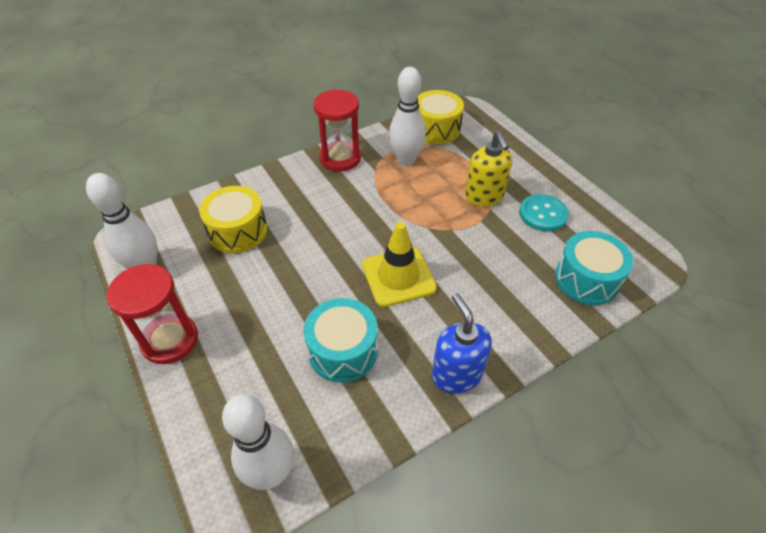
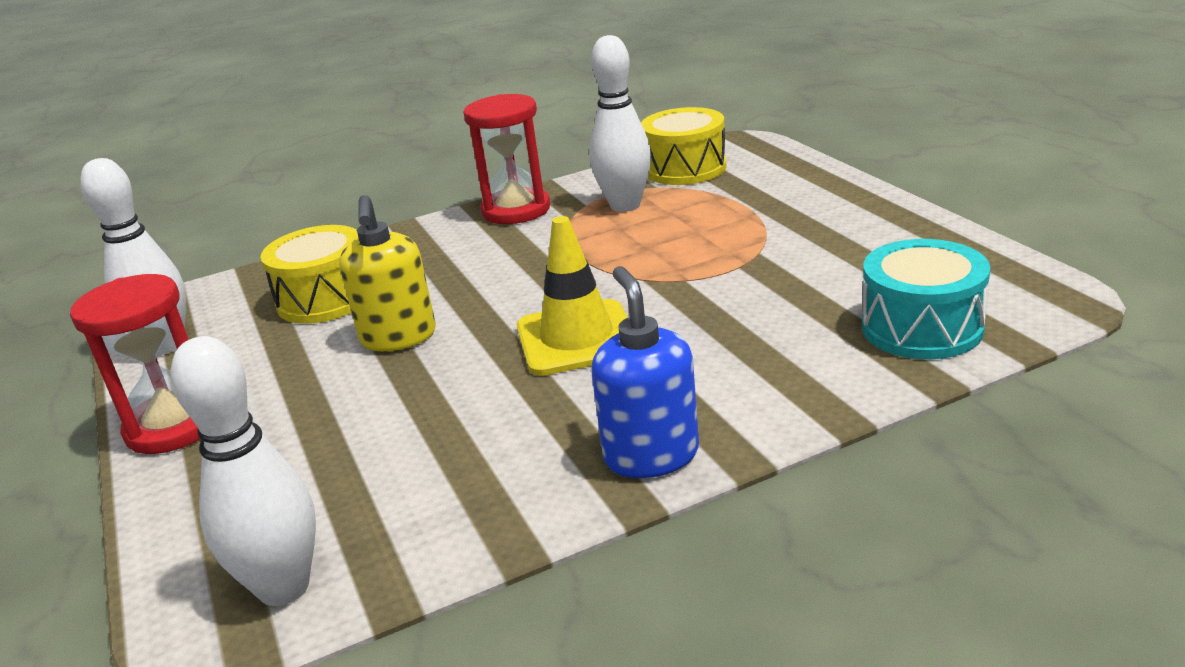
camera: 10 degrees right, 20 degrees down
(343, 351) = (455, 430): turquoise drum -> none
(484, 196) = (751, 238): yellow soap dispenser -> yellow soap dispenser (398, 337)
(543, 214) = (853, 253): turquoise button -> none

